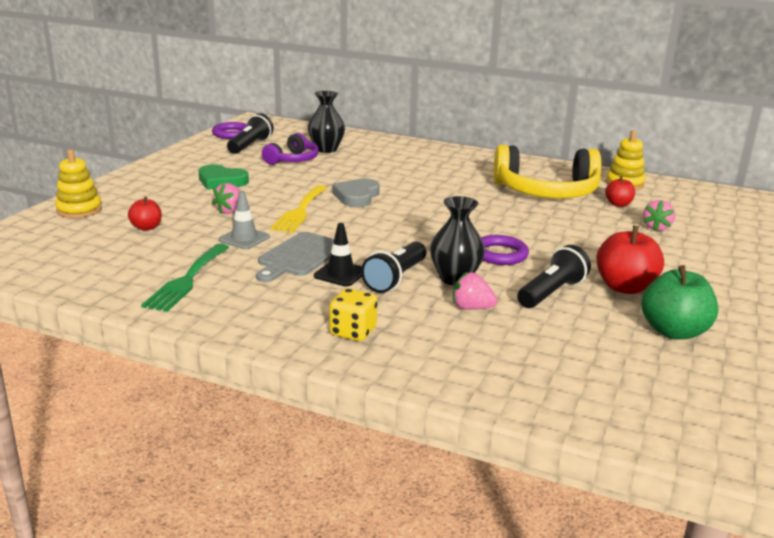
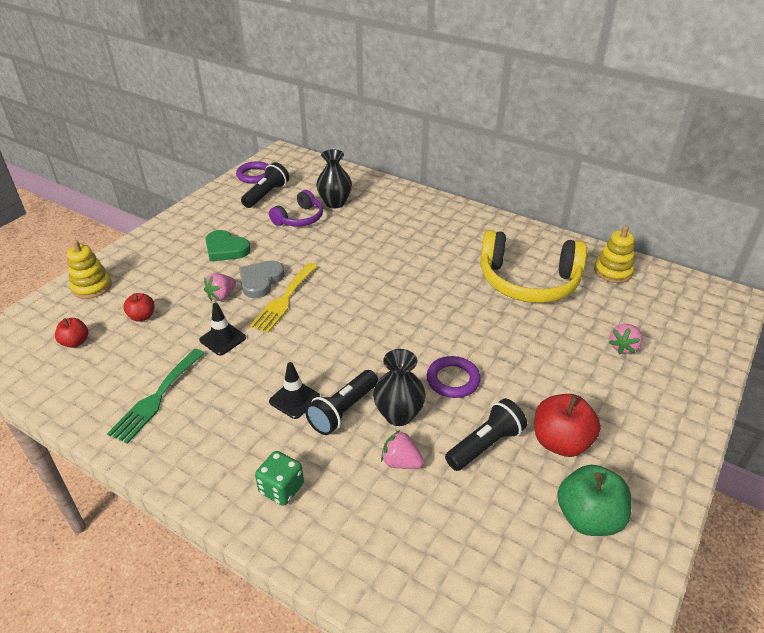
camera: 10 degrees right, 15 degrees up
(244, 238) = (222, 339): grey traffic cone -> black traffic cone
(300, 256) = (265, 369): grey cutting board -> none
(353, 332) = (281, 489): yellow dice -> green dice
(357, 196) = (343, 279): grey heart -> grey heart (260, 281)
(618, 204) = (596, 306): red apple -> red apple (75, 342)

